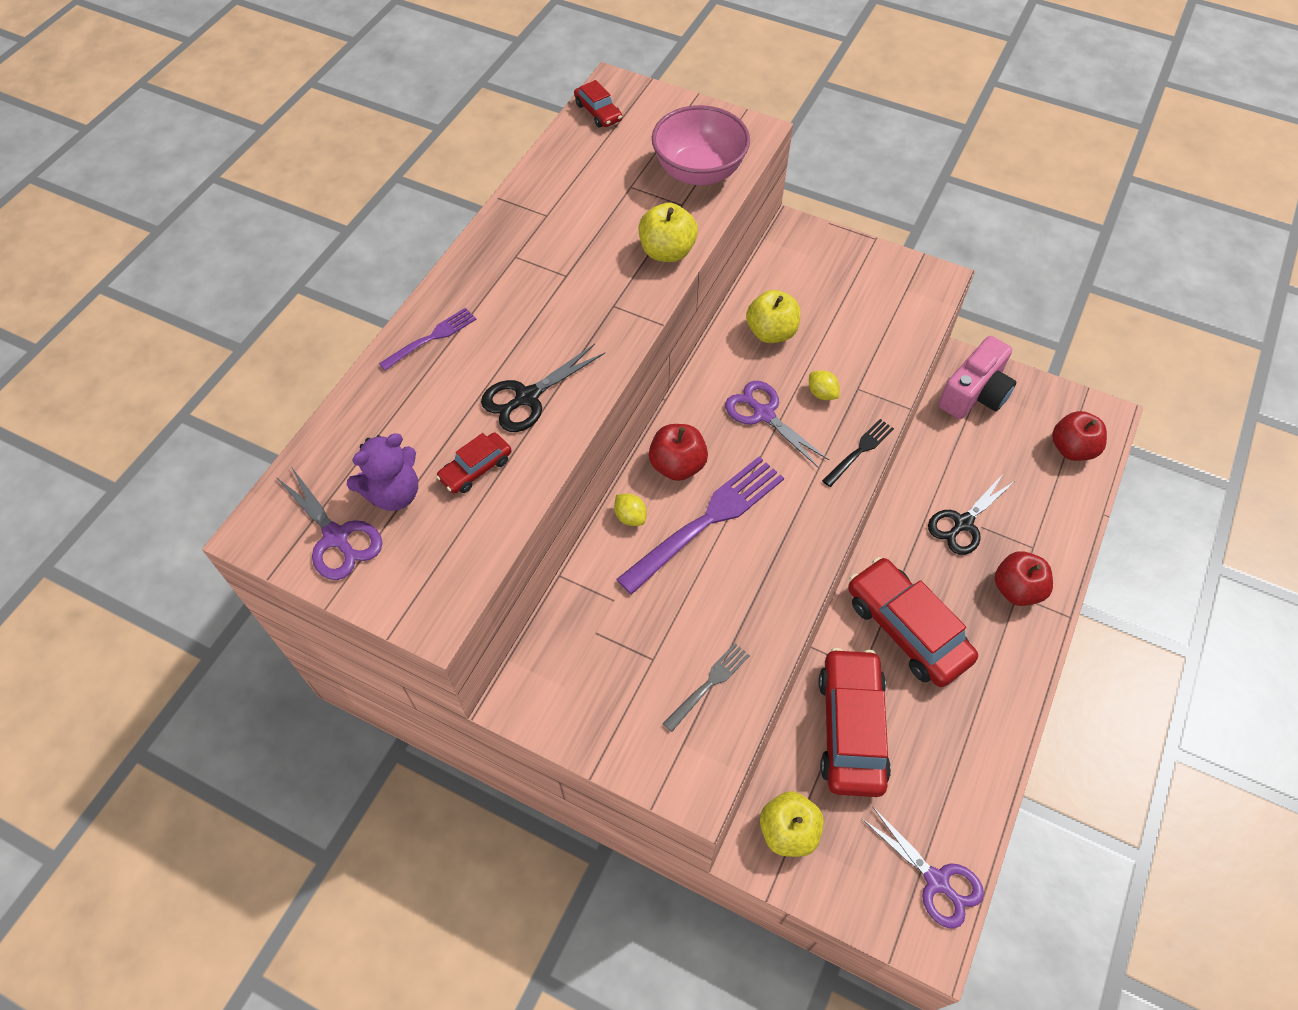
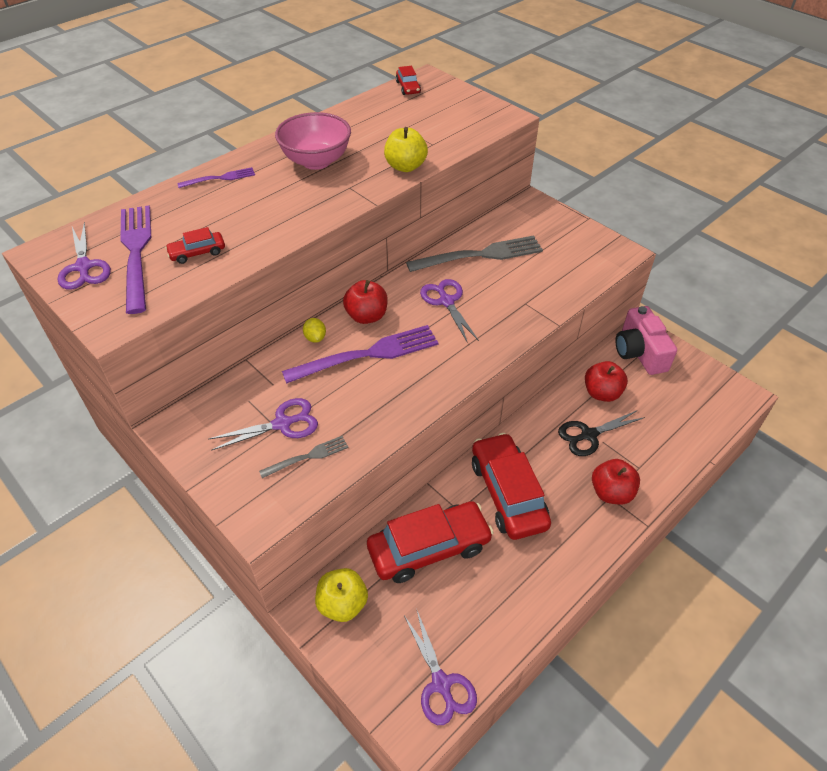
camera: 20 degrees right, 10 degrees down
(393, 493) = (136, 253): purple teddy bear -> purple fork
(527, 397) = (258, 223): black scissors -> none
(655, 651) = (282, 424): none -> purple scissors
(699, 172) = (455, 129): pink bowl -> pink bowl (316, 161)
(771, 332) = (480, 255): yellow apple -> grey fork
(822, 393) = (496, 300): yellow lemon -> none
(851, 728) = (429, 548): red car -> red car turned 45 degrees clockwise
(859, 451) = (505, 341): black fork -> none
(974, 393) = (639, 352): pink camera -> pink camera turned 105 degrees clockwise
(1072, 449) = (703, 409): red apple -> red apple (602, 393)

